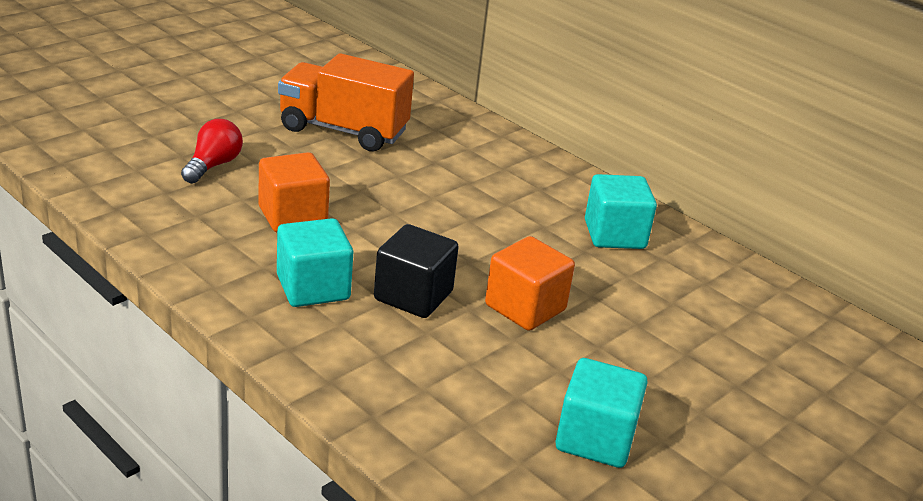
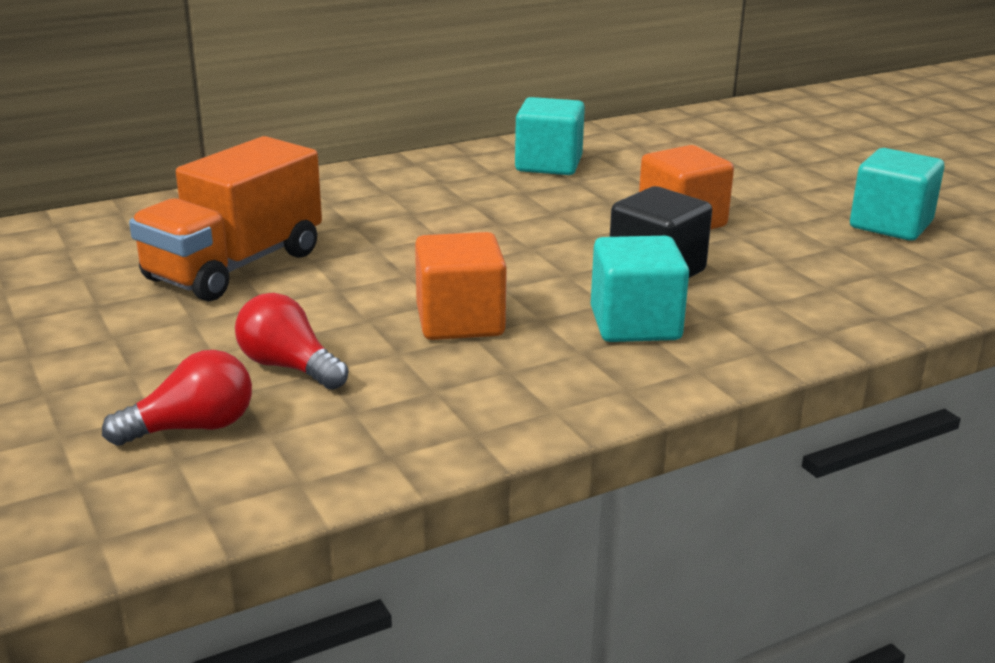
camera: 70 degrees left, 5 degrees down
(138, 148) = (192, 428): none -> red light bulb

